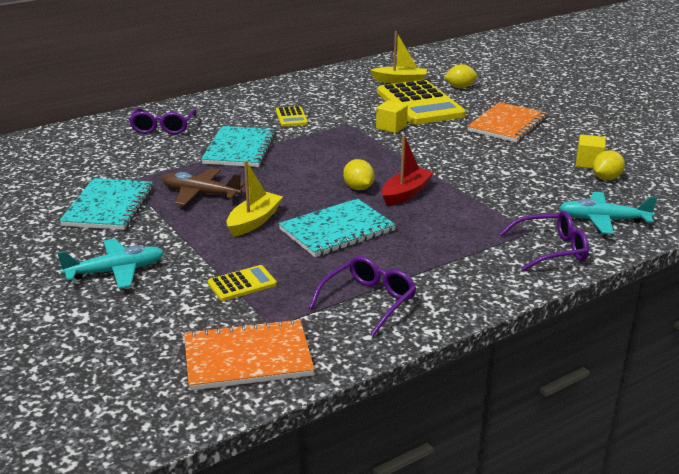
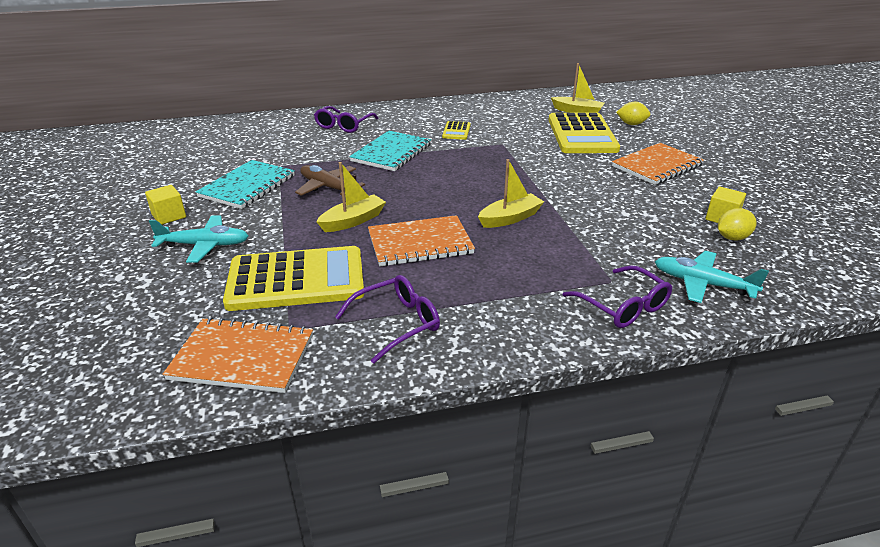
camera: 20 degrees right, 5 degrees up
(242, 284) = (296, 279): yellow calculator -> yellow calculator, size x2.24
(337, 230) = (420, 243): turquoise notebook -> orange notebook
(358, 188) = (469, 205): yellow lemon -> none
(391, 127) = (540, 152): yellow cube -> yellow cube (169, 216)
(405, 193) = (510, 218): red boat -> yellow boat
(551, 250) = (623, 306): purple glasses -> purple glasses turned 45 degrees clockwise

